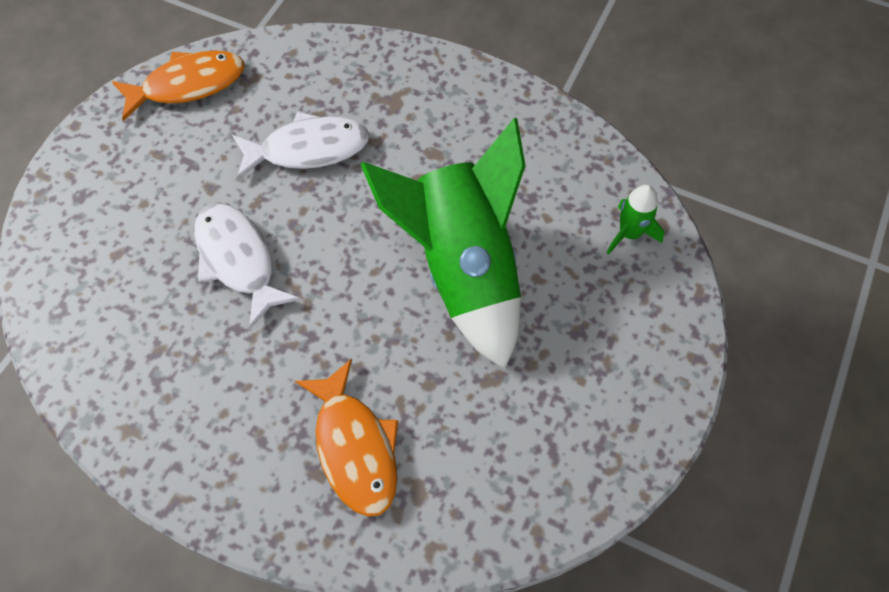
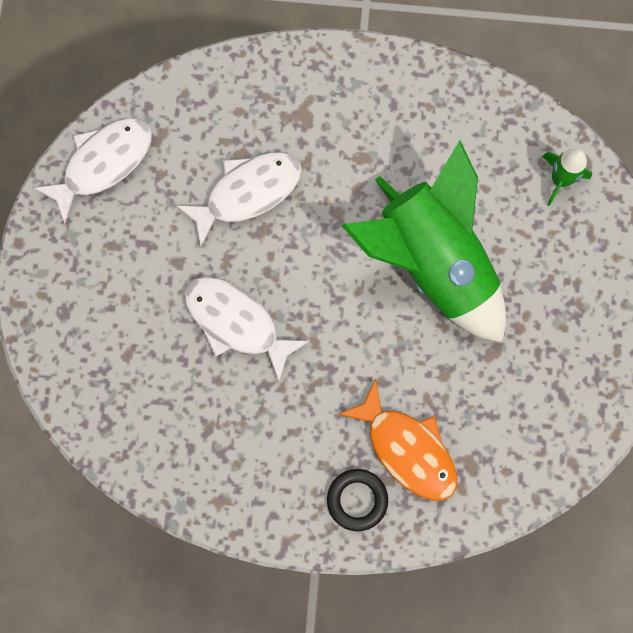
camera: 20 degrees left, 15 degrees up
(188, 85) = (103, 164): orange fish -> white fish
(275, 483) = (357, 500): none -> black ring

